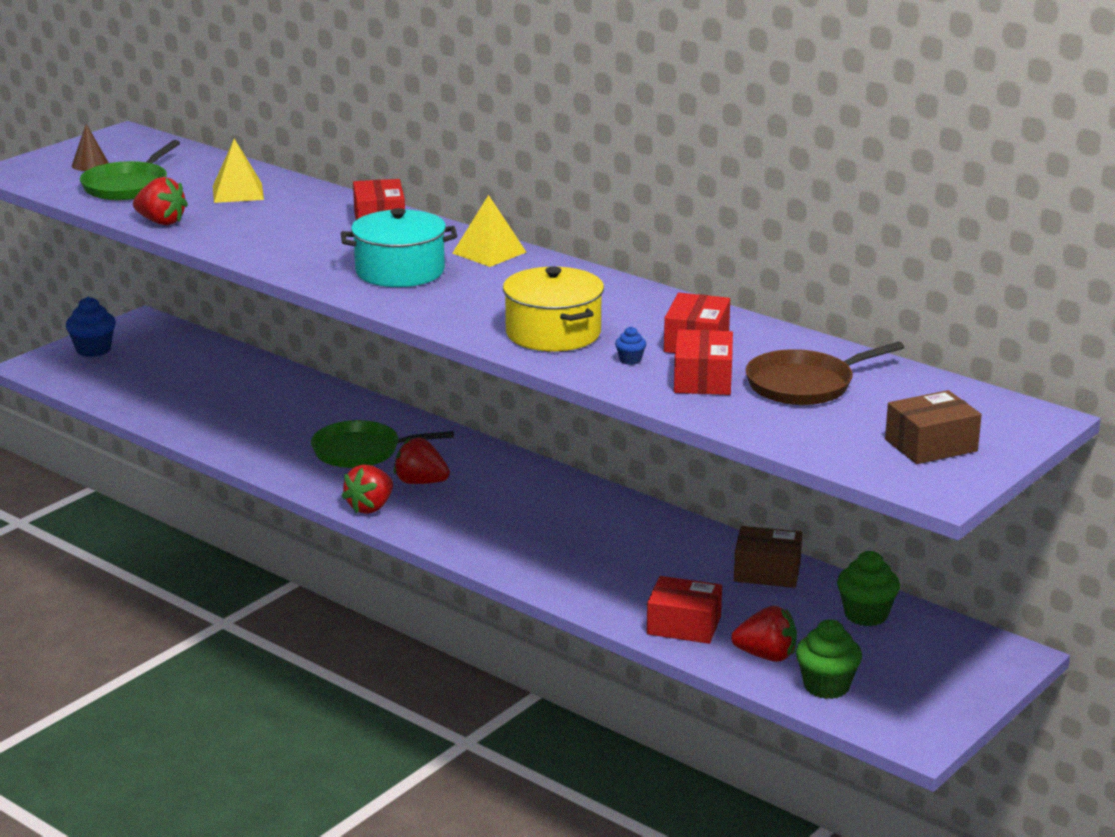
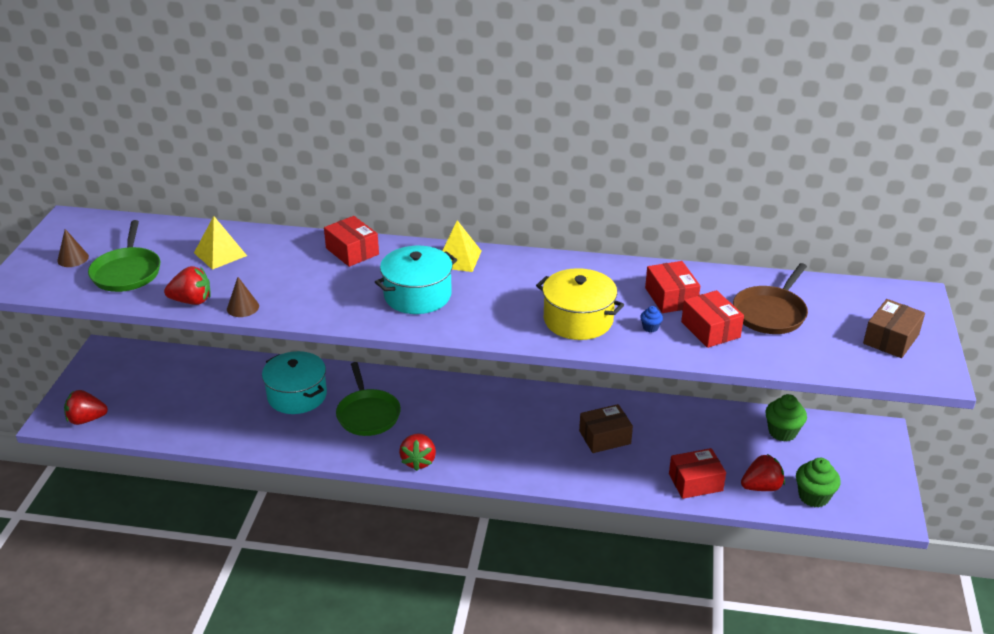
camera: 30 degrees left, 10 degrees up
(93, 350) = (88, 389): blue cupcake -> none
(204, 238) = (243, 307): none -> brown cone
(301, 413) = (297, 395): none -> turquoise pot
(361, 451) = (368, 414): green pan -> green pan turned 75 degrees counterclockwise
(420, 482) = (431, 427): red strawberry -> red strawberry (86, 419)
(767, 572) = (701, 420): brown box -> brown box (605, 437)

